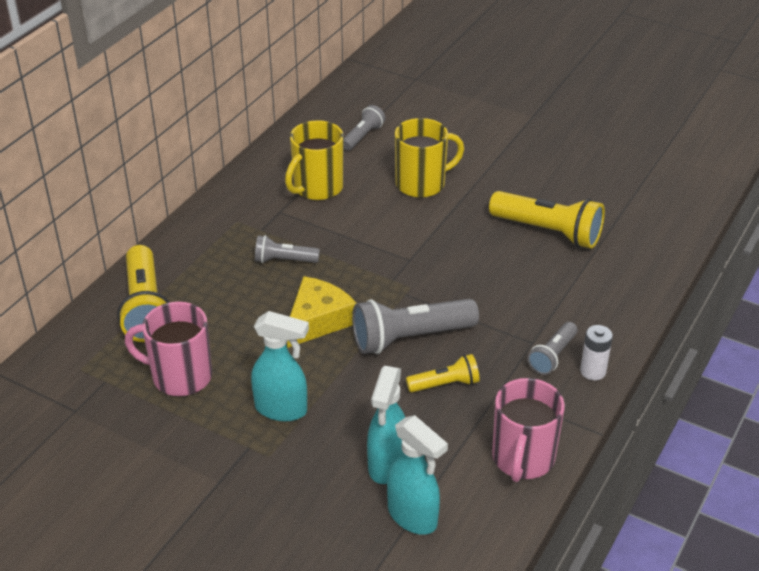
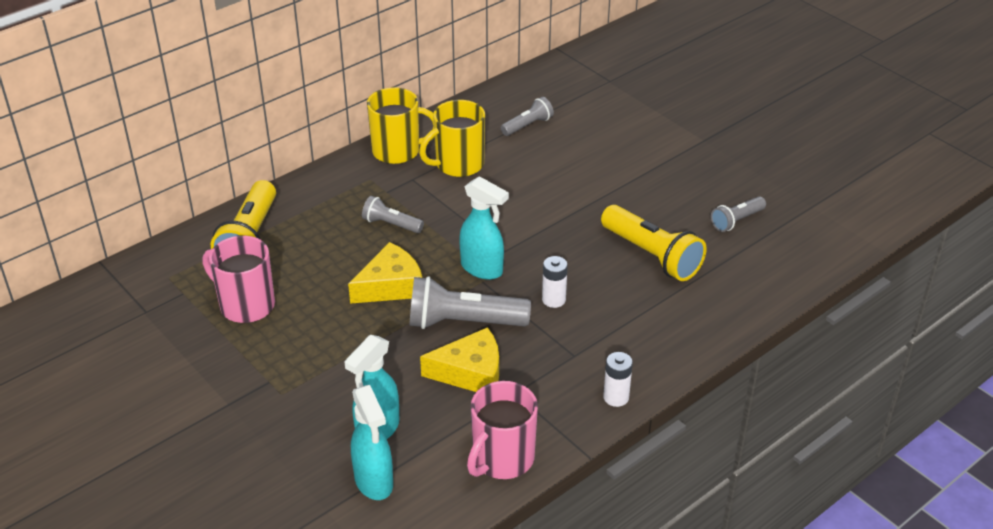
camera: 20 degrees right, 0 degrees up
(282, 409) = (315, 356): turquoise spray bottle -> turquoise spray bottle (482, 269)
(421, 184) = (557, 182): yellow mug -> yellow mug (397, 151)
(445, 384) = (471, 372): yellow flashlight -> yellow cheese
(483, 295) = (553, 300): none -> white battery
(552, 356) = (586, 373): grey flashlight -> grey flashlight (736, 221)

